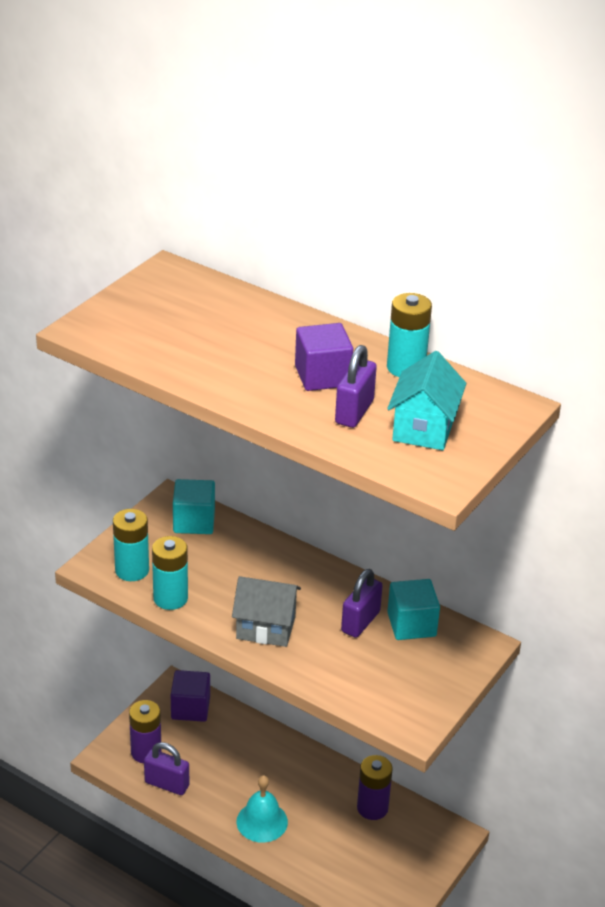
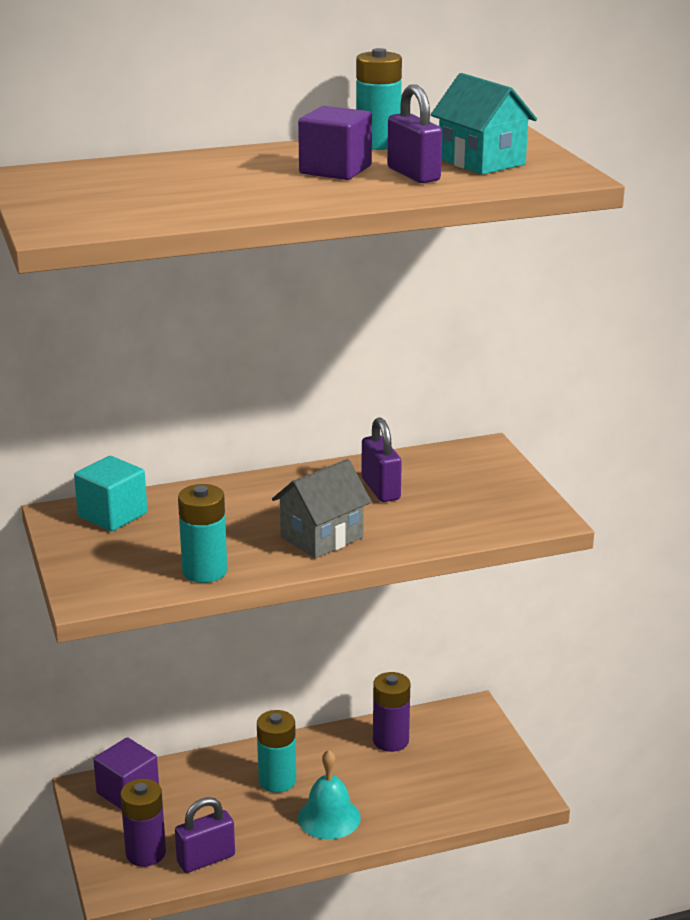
camera: 50 degrees left, 10 degrees down
(132, 570) = (129, 576): turquoise battery -> turquoise battery (277, 780)
(411, 624) = (417, 468): turquoise cube -> none

